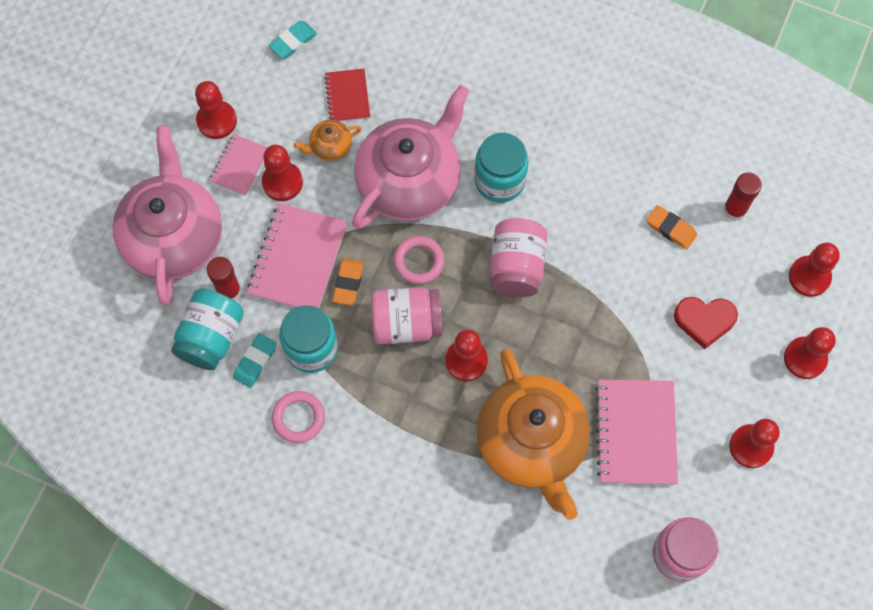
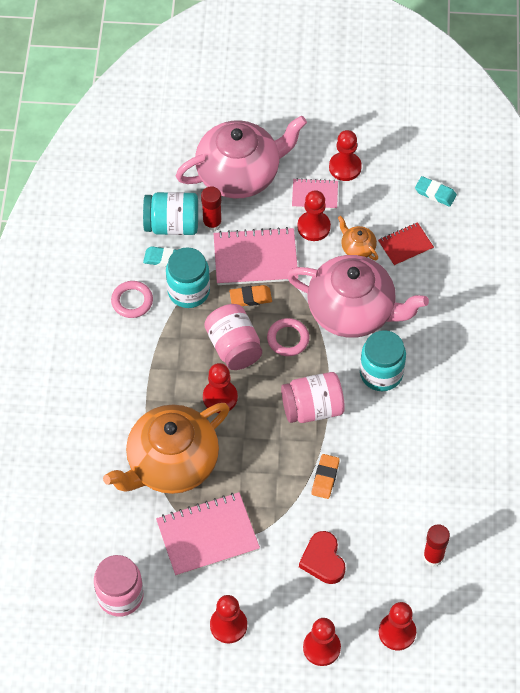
camera: 70 degrees right, 10 degrees down
(671, 229) = (394, 512): orange eraser -> orange eraser (325, 478)

